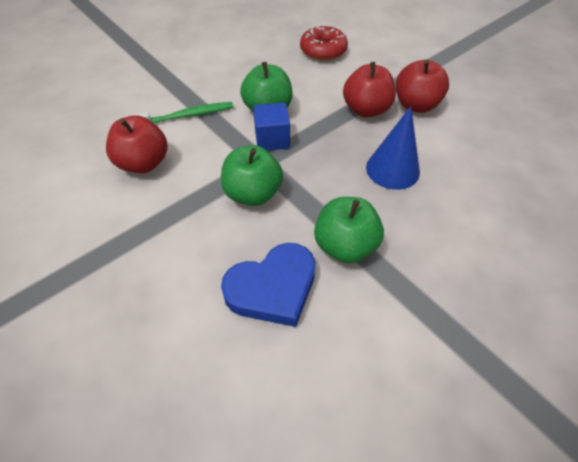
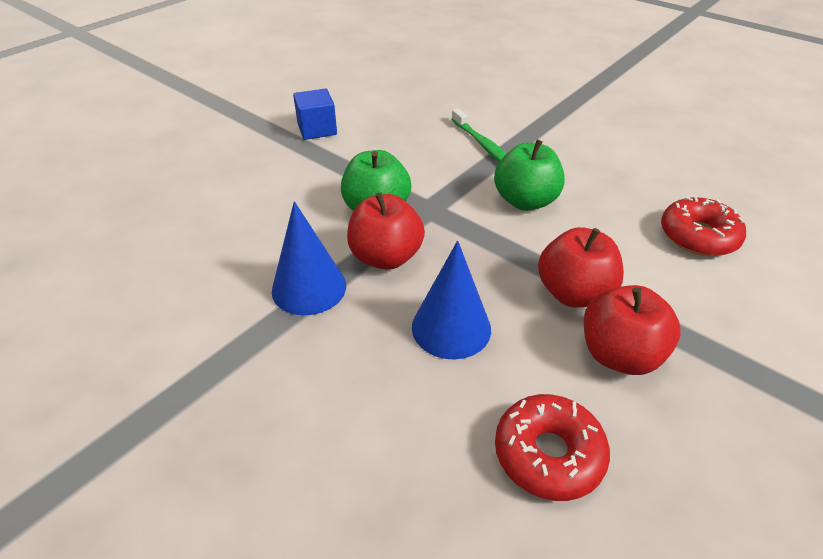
camera: 80 degrees right, 10 degrees down
(144, 163) = (402, 136): red apple -> red apple (386, 257)
(272, 139) = (470, 211): blue cube -> blue cube (317, 129)
(273, 288) = (252, 239): blue heart -> none
(345, 246) = (309, 288): green apple -> blue cone
(484, 147) = (548, 454): none -> red donut

